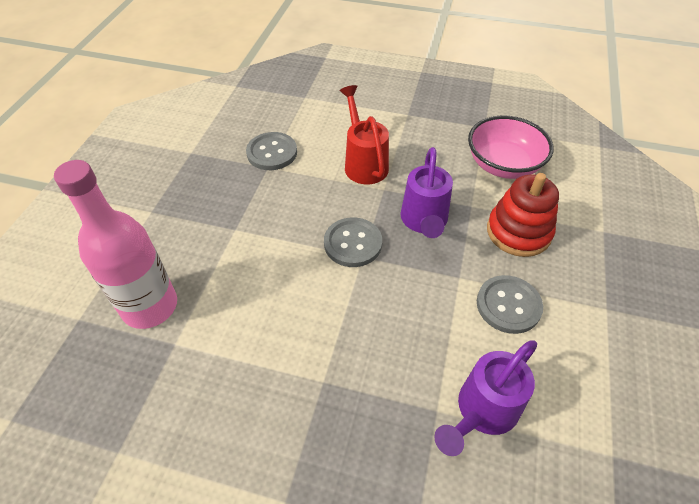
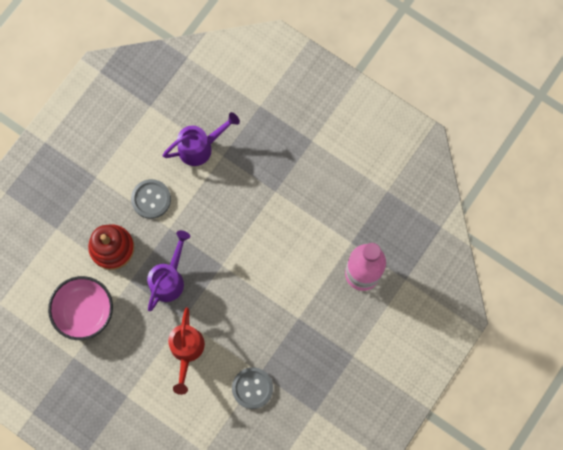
camera: 160 degrees left, 25 degrees up
(353, 243) = (224, 277): grey button -> none

